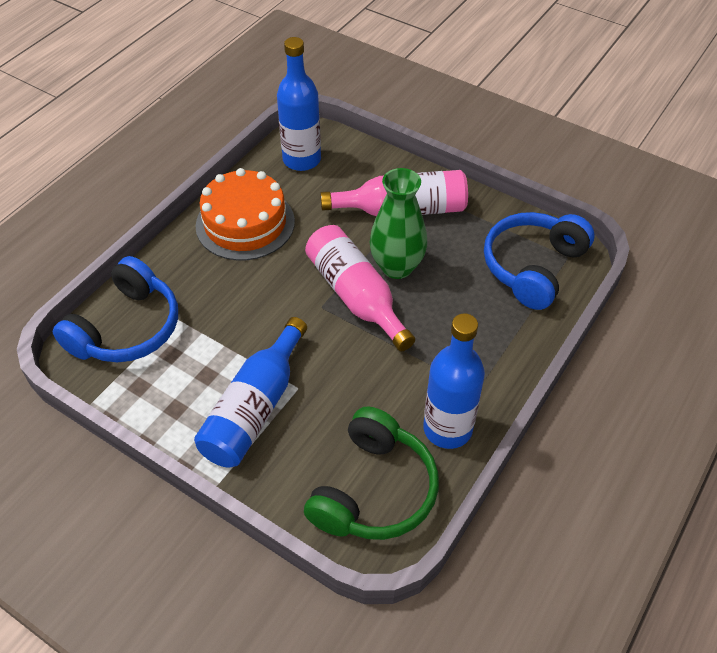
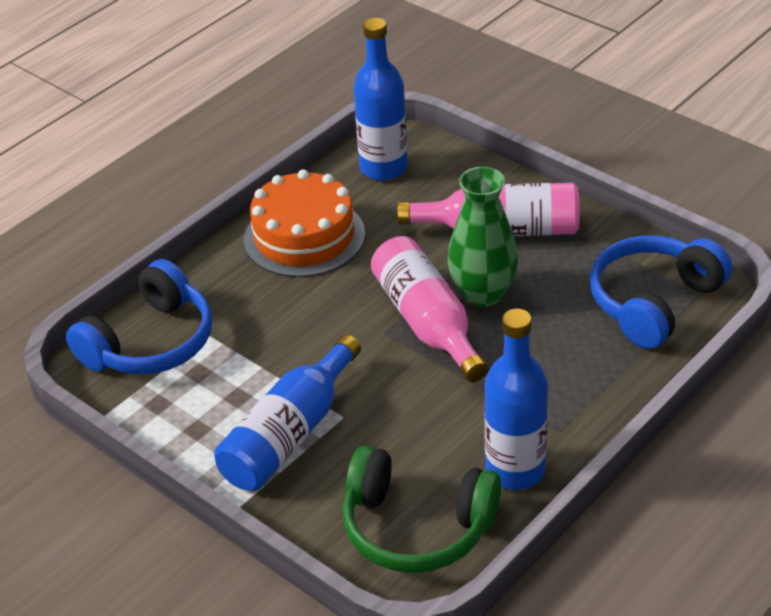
camera: 10 degrees right, 10 degrees down
(374, 490) = (416, 527): green headphones -> green headphones turned 75 degrees clockwise

